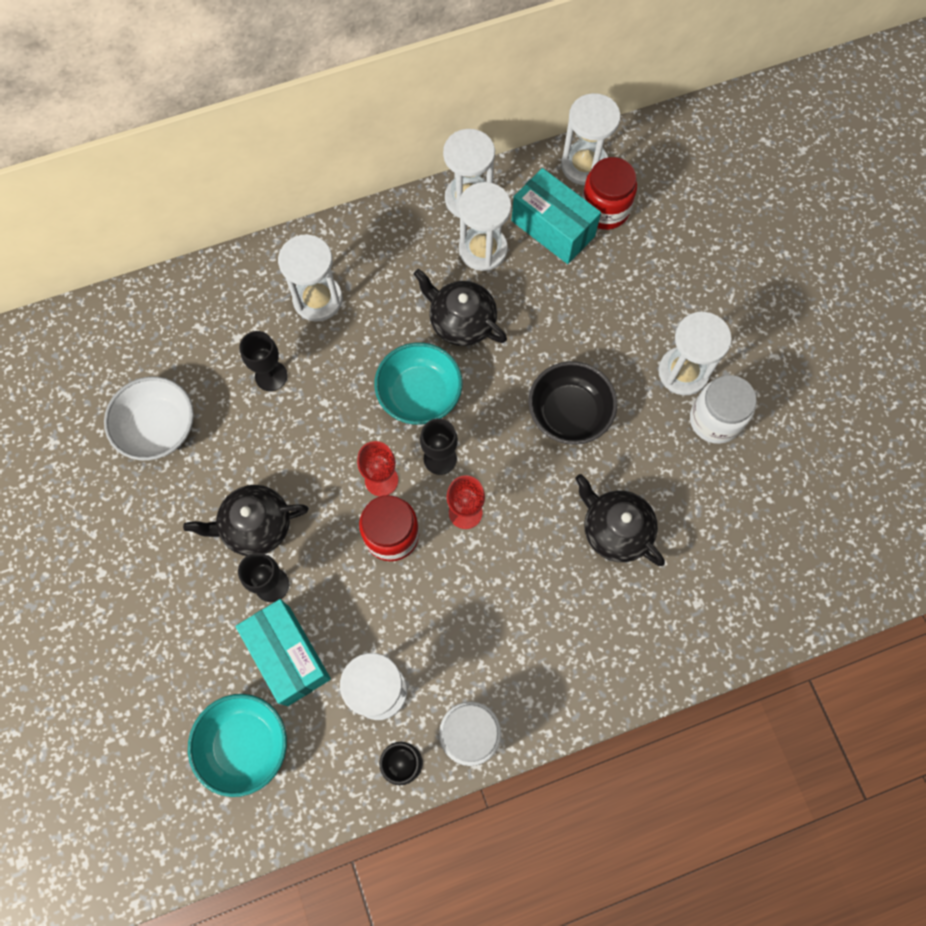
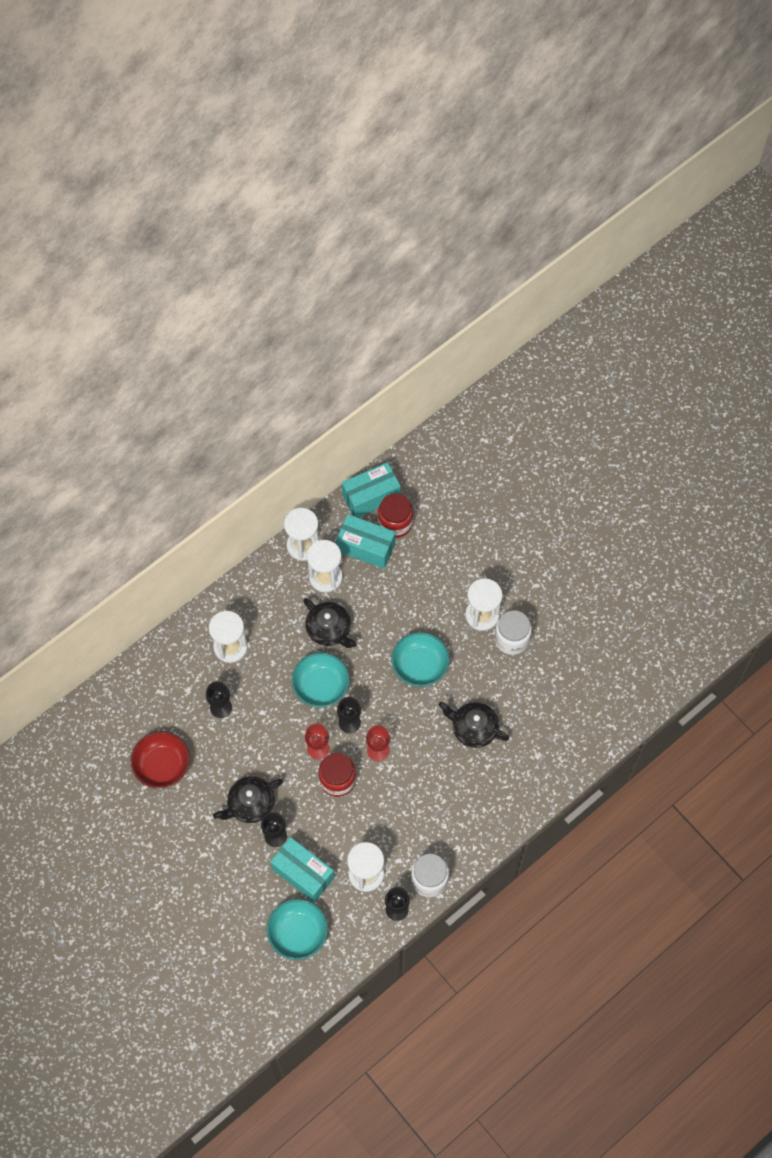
camera: 20 degrees left, 5 degrees down
(158, 428) = (162, 765): white bowl -> red bowl
(461, 321) = (329, 630): black teapot -> black teapot turned 150 degrees counterclockwise
(569, 413) = (420, 666): black bowl -> turquoise bowl
(584, 165) = (371, 496): white hourglass -> turquoise box

